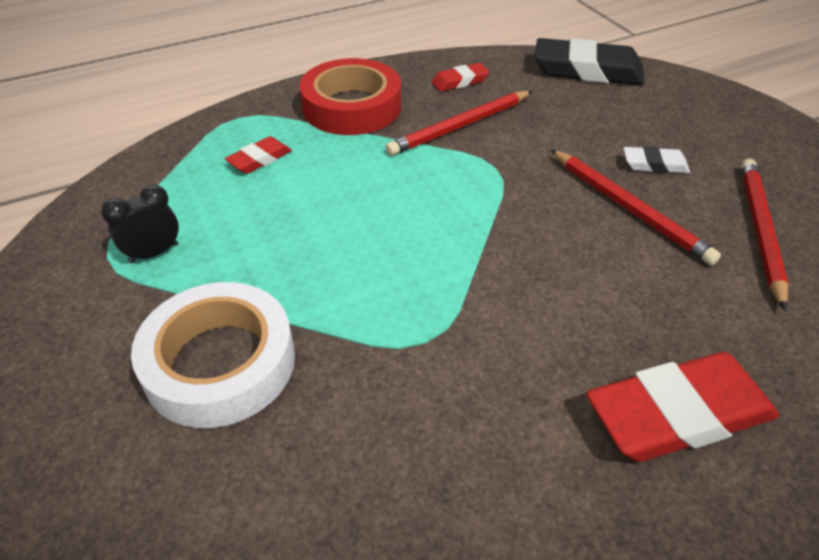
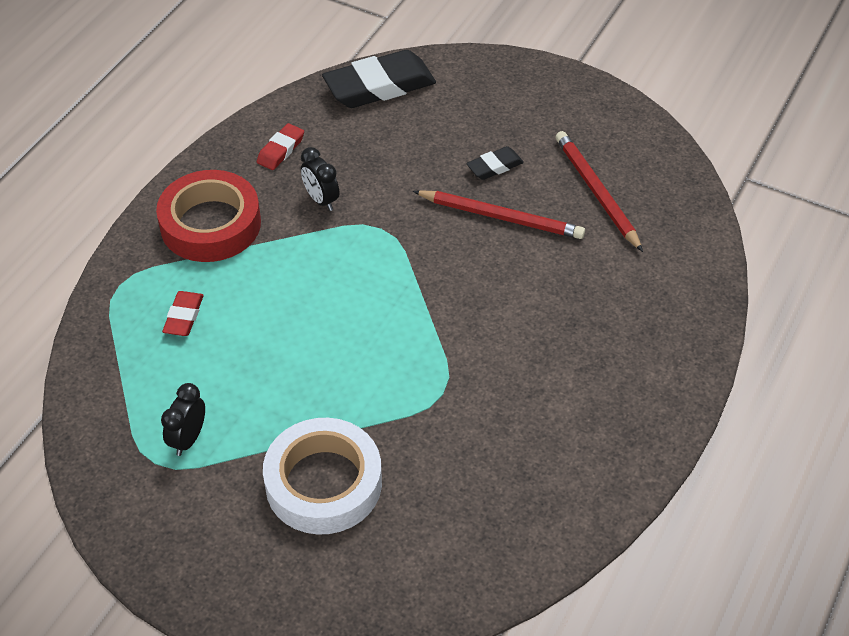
camera: 35 degrees left, 5 degrees up
(460, 126) = (321, 200): red pencil -> black clock
(654, 165) = (494, 166): white eraser -> black eraser
(678, 414) = (619, 355): red eraser -> none

